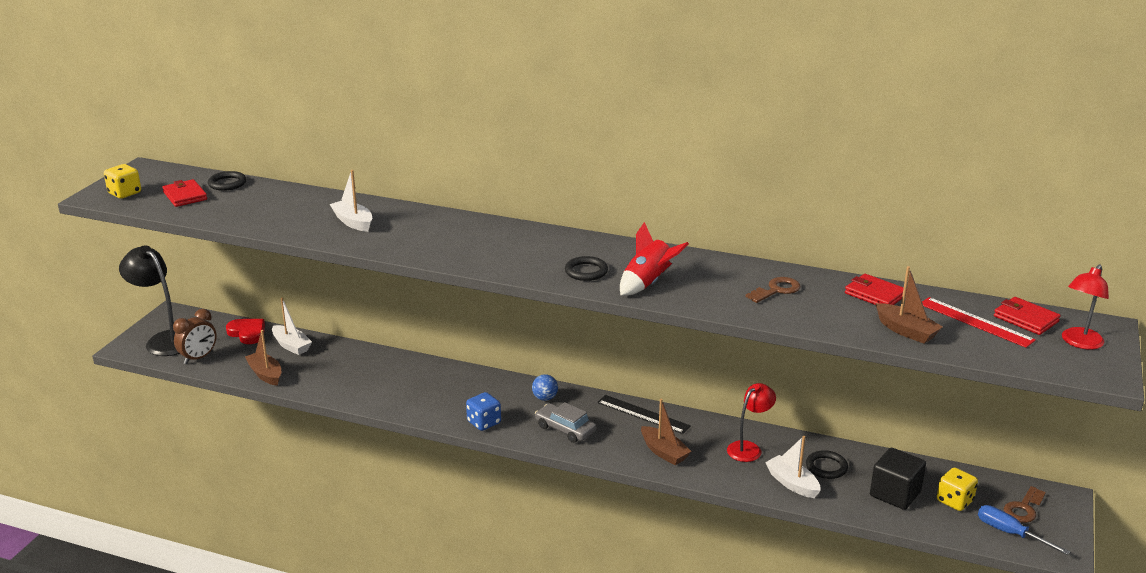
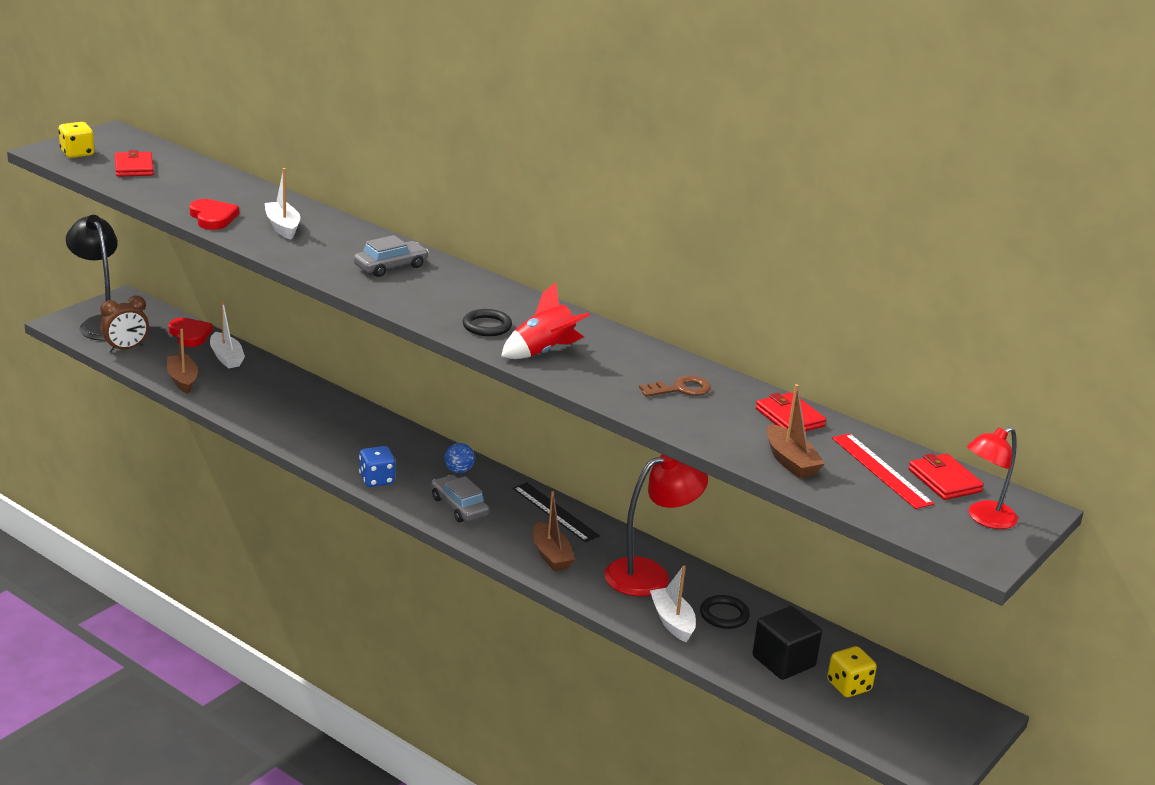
camera: 15 degrees right, 0 degrees up
(227, 183) = (185, 163): black ring -> none
(287, 226) = (213, 217): none -> red heart
(469, 237) = (391, 266): none -> grey car
(749, 448) = (649, 574): red lamp -> red lamp, size x1.59
(1010, 533) = (889, 734): blue screwdriver -> none
(1023, 508) = (926, 714): brown key -> none

